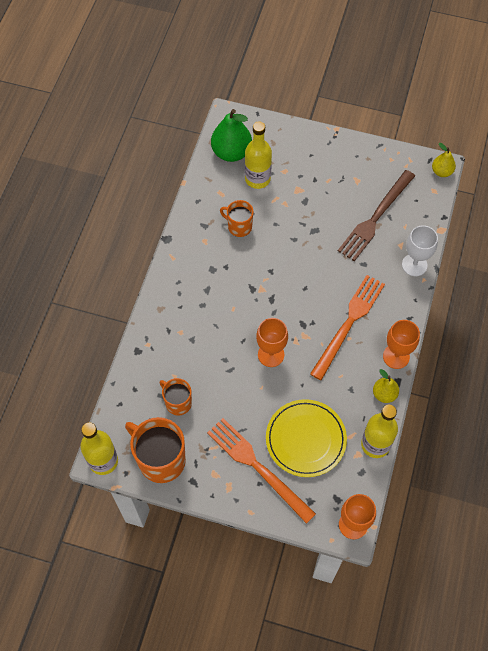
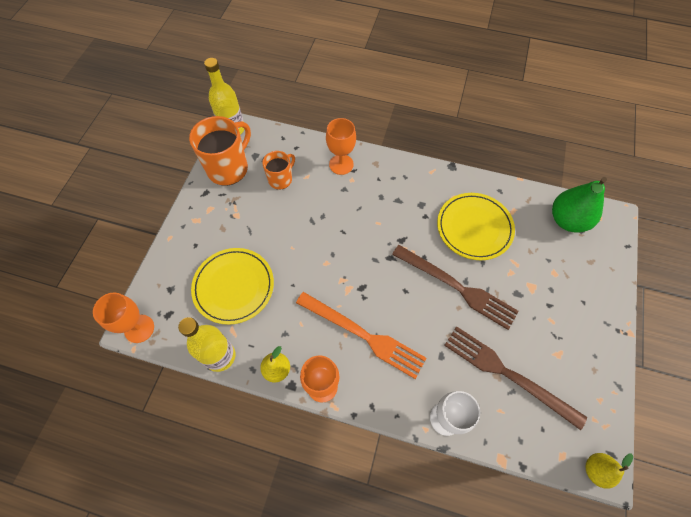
camera: 90 degrees right, 0 degrees up
(239, 227) = (474, 228): orange mug -> yellow plate
(257, 179) = (538, 245): yellow bottle -> none
(257, 467) = (211, 243): orange fork -> none
(271, 354) = (327, 256): orange goblet -> orange goblet (341, 164)
(300, 246) = (457, 287): none -> brown fork

